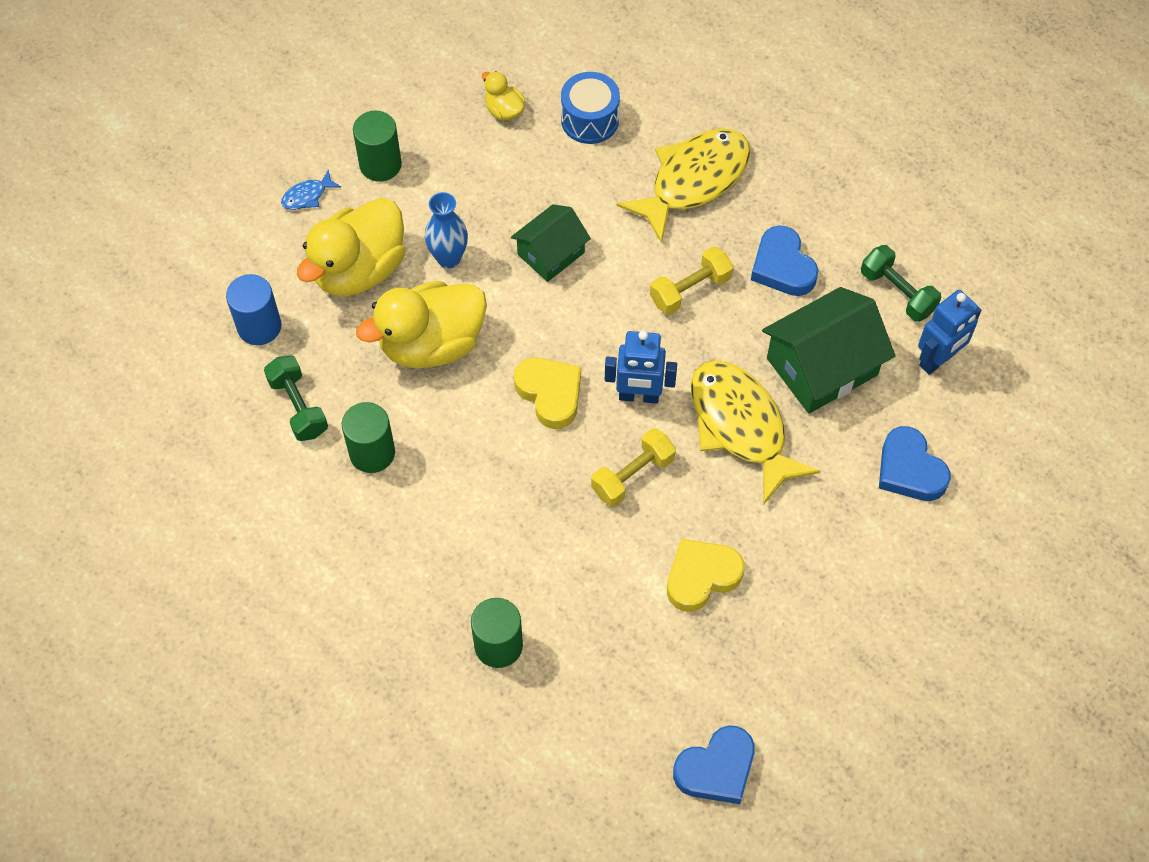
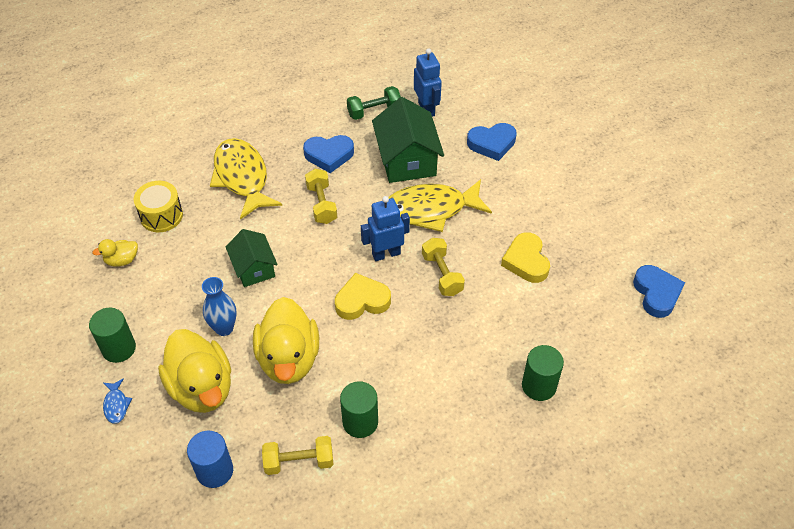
camera: 70 degrees left, 10 degrees down
(298, 407) = (299, 462): green dumbbell -> yellow dumbbell
(590, 120) = (161, 215): blue drum -> yellow drum
(638, 396) = (386, 254): blue robot -> blue robot turned 135 degrees counterclockwise

